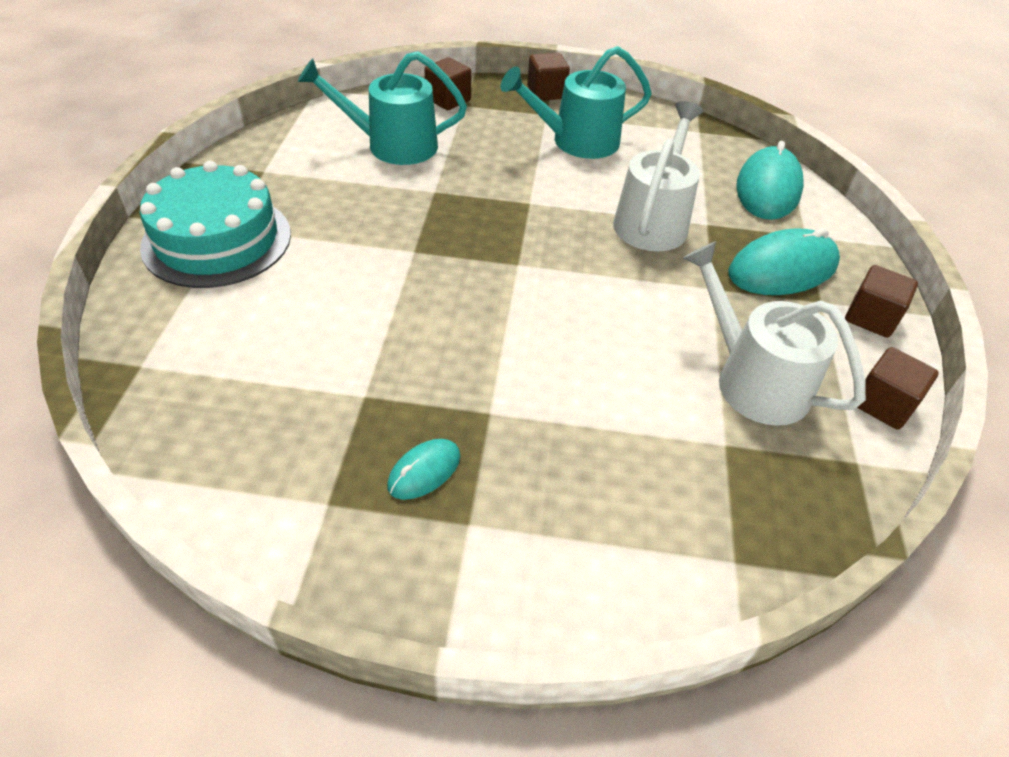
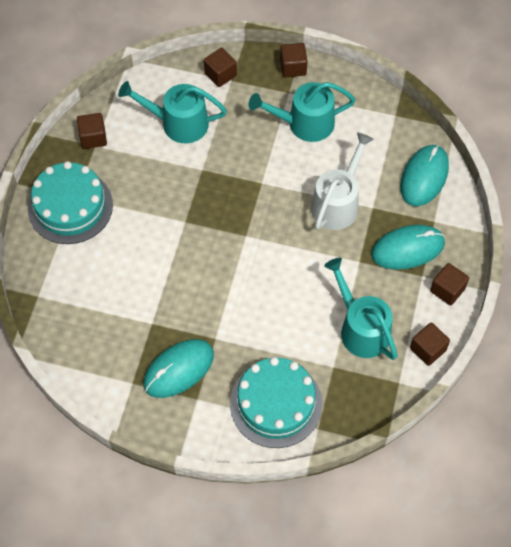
camera: 10 degrees right, 15 degrees up
(261, 162) = (93, 138): none -> brown cube
(424, 471) = (179, 369): turquoise mouse -> turquoise mouse, size x1.93
(634, 520) = (276, 403): none -> turquoise cake
(753, 380) = (361, 328): white watering can -> turquoise watering can

